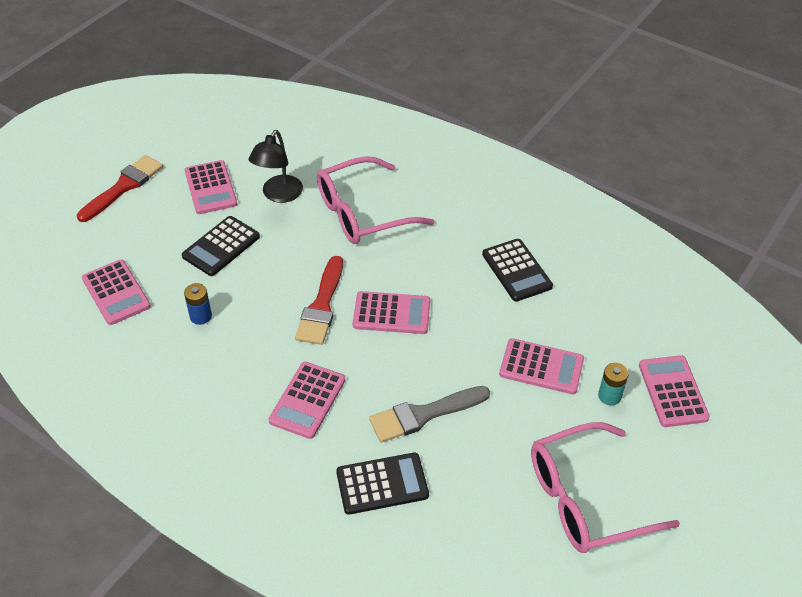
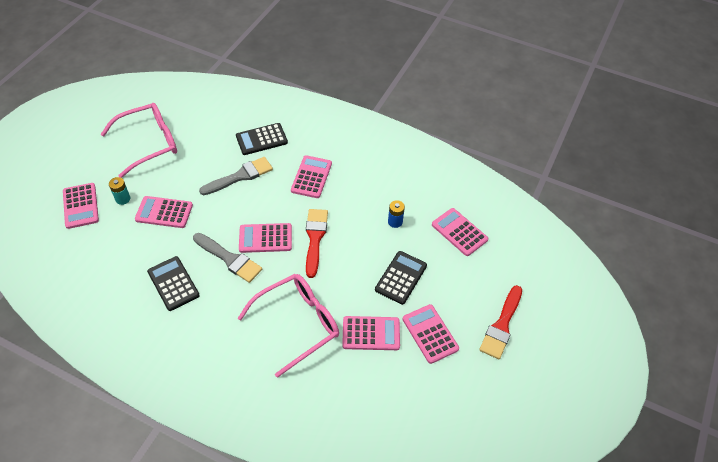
camera: 170 degrees right, 5 degrees up
(279, 195) = (371, 333): black lamp -> pink calculator
(443, 292) = (229, 259): none -> grey brush

